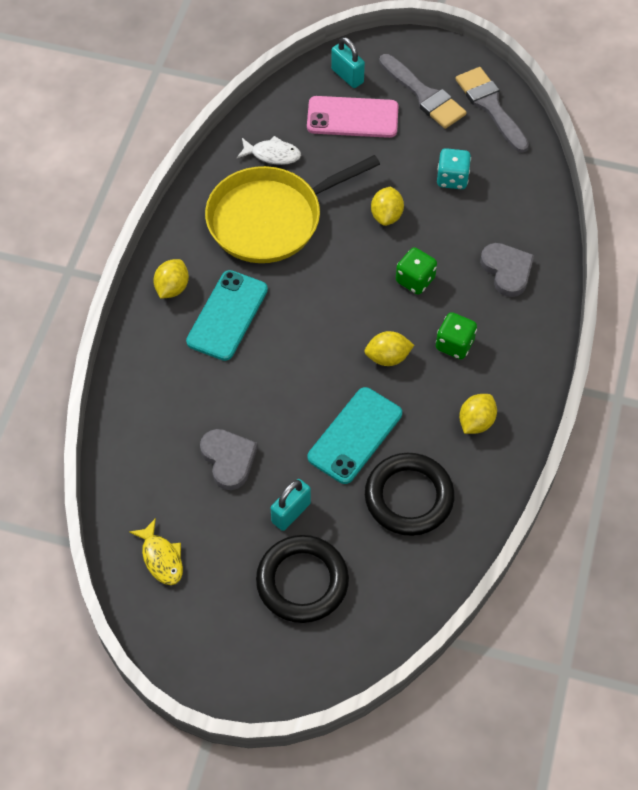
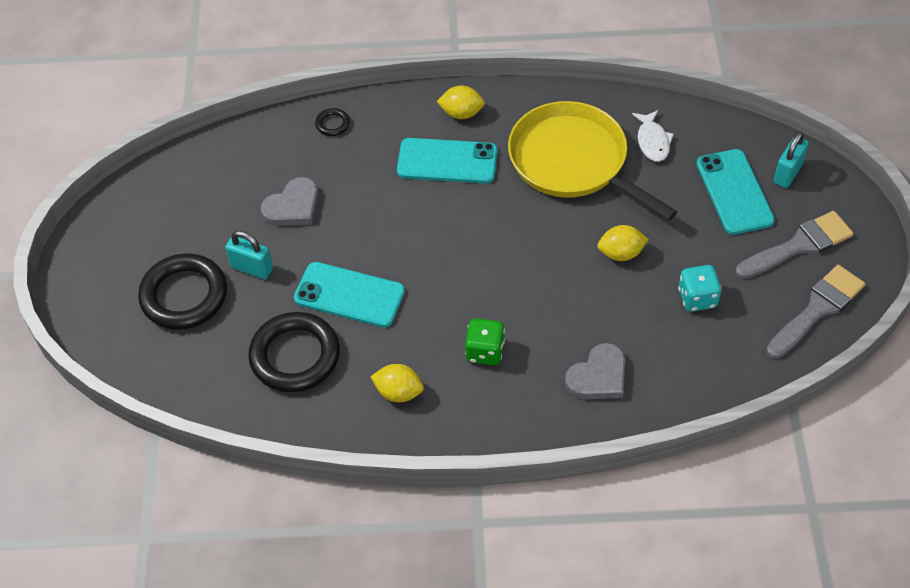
camera: 75 degrees right, 5 degrees down
(136, 400) = (332, 124): none -> black ring
(161, 558) = (182, 189): yellow fish -> none
(352, 117) = (734, 192): pink phone -> turquoise phone
(388, 357) = (448, 299): yellow lemon -> none
(415, 280) = (550, 298): green dice -> none
(424, 95) = (799, 245): grey brush -> grey brush turned 150 degrees counterclockwise

